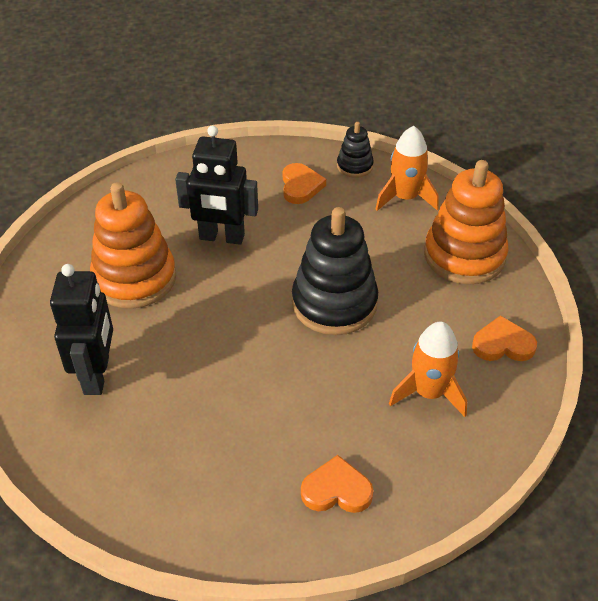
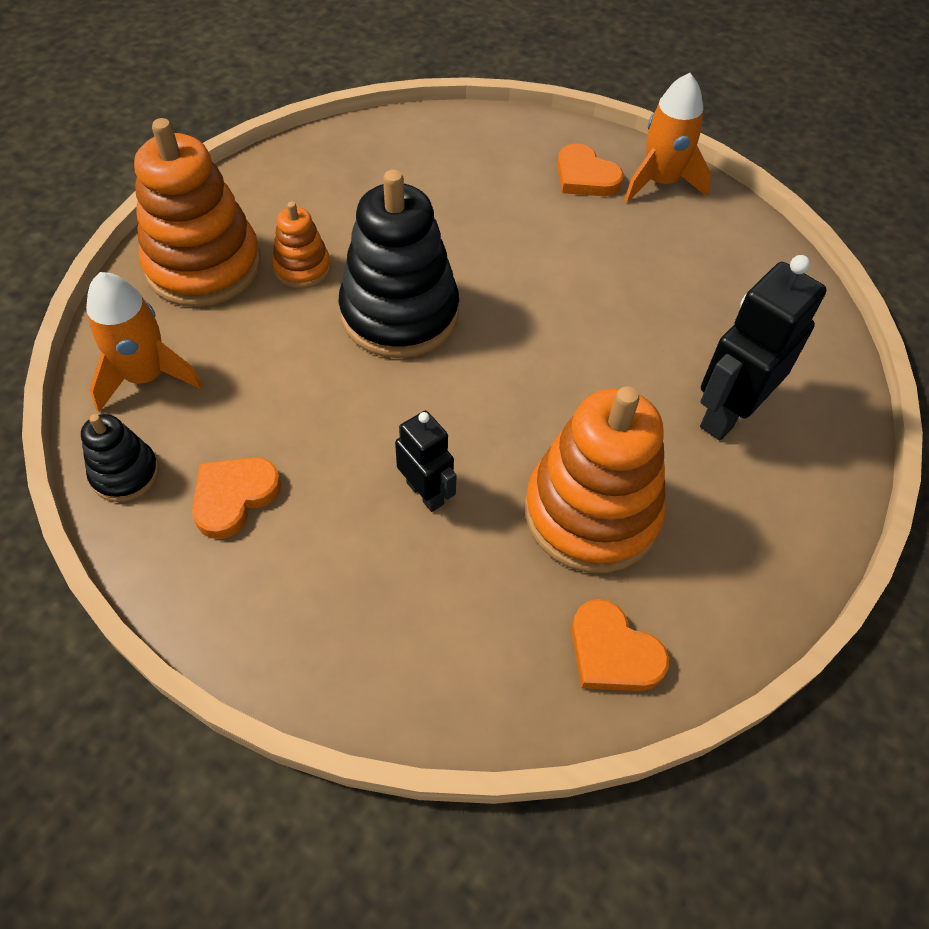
camera: 140 degrees left, 10 degrees up
(221, 237) = (425, 493): black robot -> black robot, size x0.59
(416, 290) = (302, 268): none -> orange stacking toy
(429, 392) = (423, 185): orange rocket -> orange rocket (660, 182)
(502, 344) = (305, 175): orange heart -> orange heart (613, 652)

